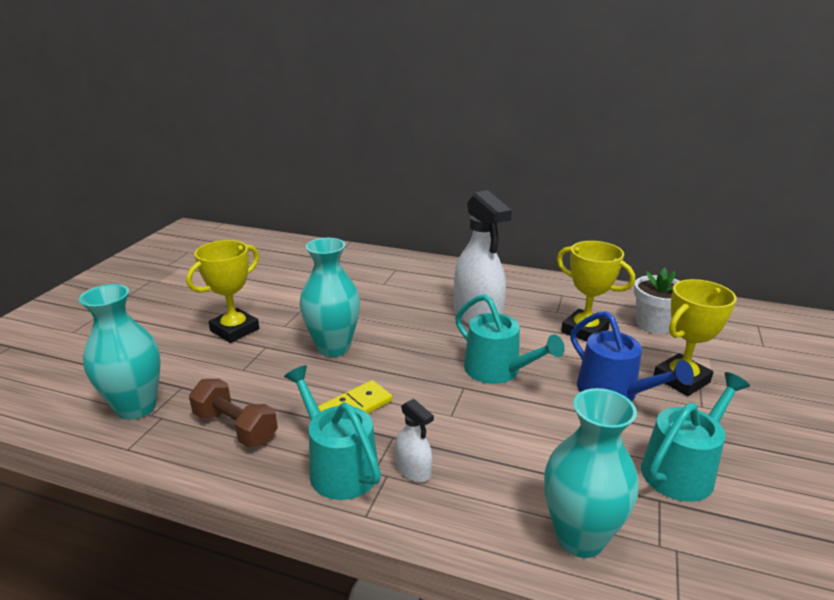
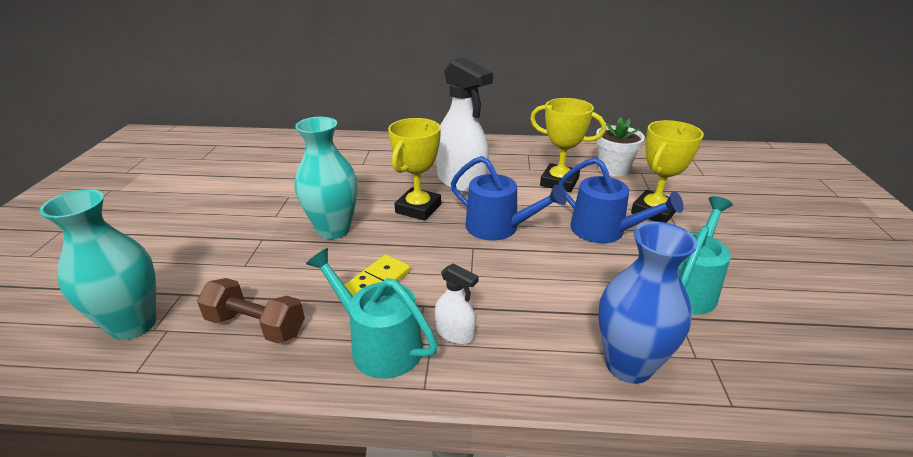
camera: 15 degrees left, 5 degrees up
(234, 330) = (223, 227): yellow trophy -> yellow trophy (418, 208)
(497, 370) = (498, 227): turquoise watering can -> blue watering can
(579, 537) = (628, 365): turquoise vase -> blue vase

